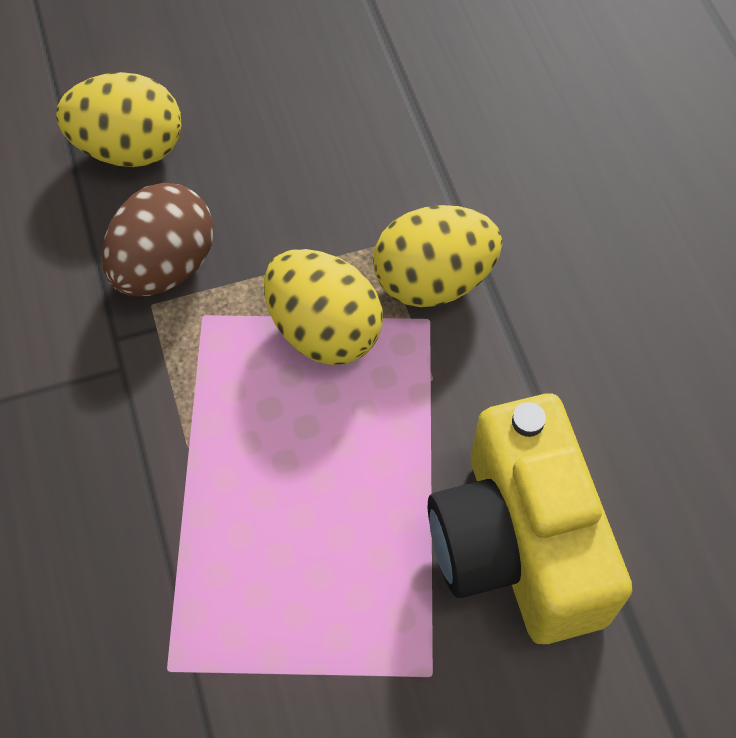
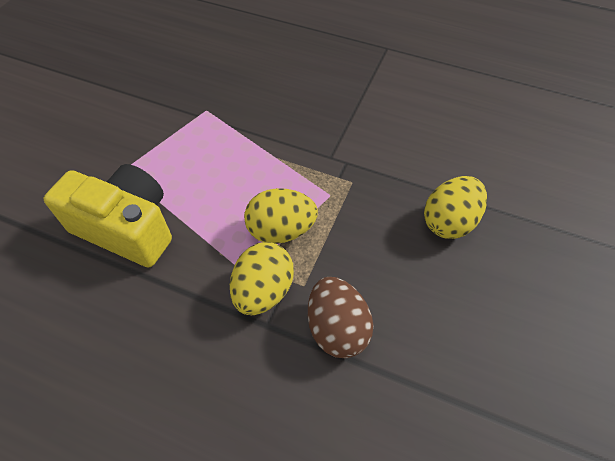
camera: 130 degrees right, 5 degrees down
(165, 267) = (367, 196): brown egg -> brown egg (337, 328)

